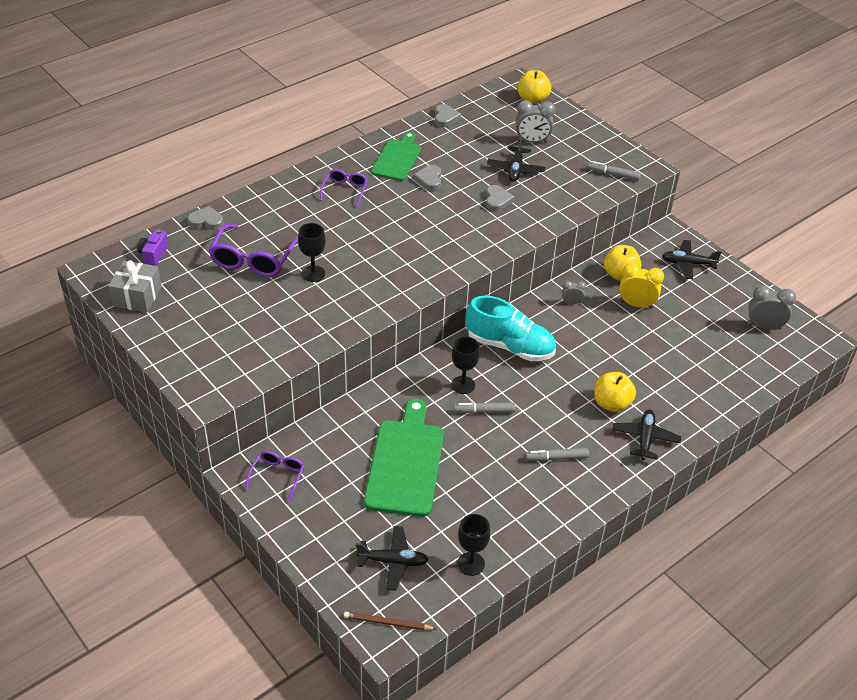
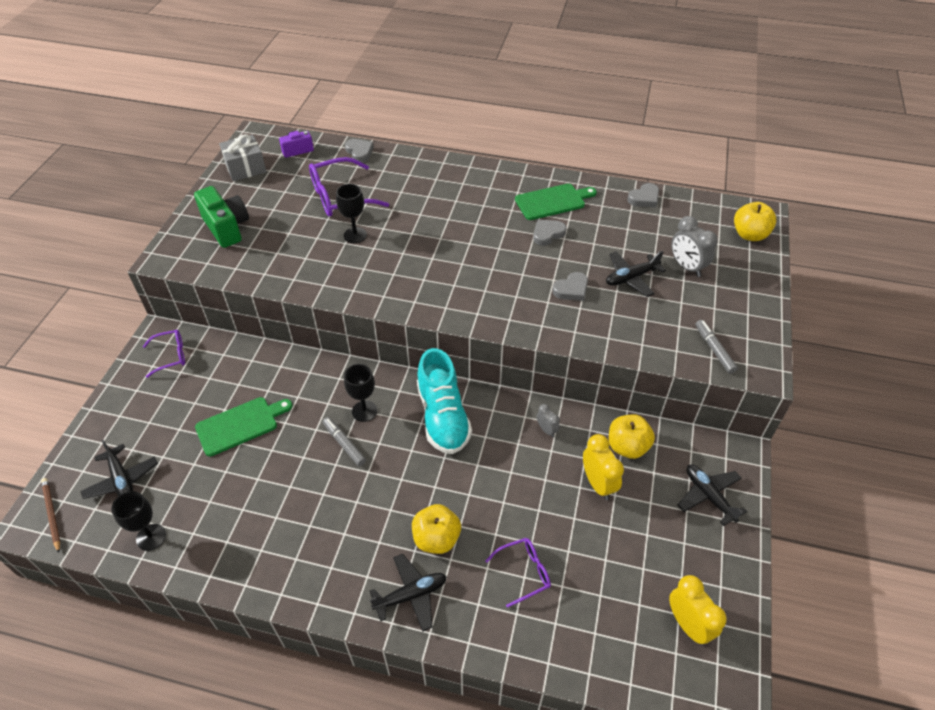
camera: 55 degrees right, 5 degrees up
(211, 342) = (226, 228): none -> green camera
(345, 190) = (476, 196): purple glasses -> purple glasses (524, 572)
(405, 463) = (240, 425): green cutting board -> green cutting board, size x0.65
(556, 458) = (327, 532): grey marker -> none
(764, 326) = (688, 624): grey clock -> yellow clock

